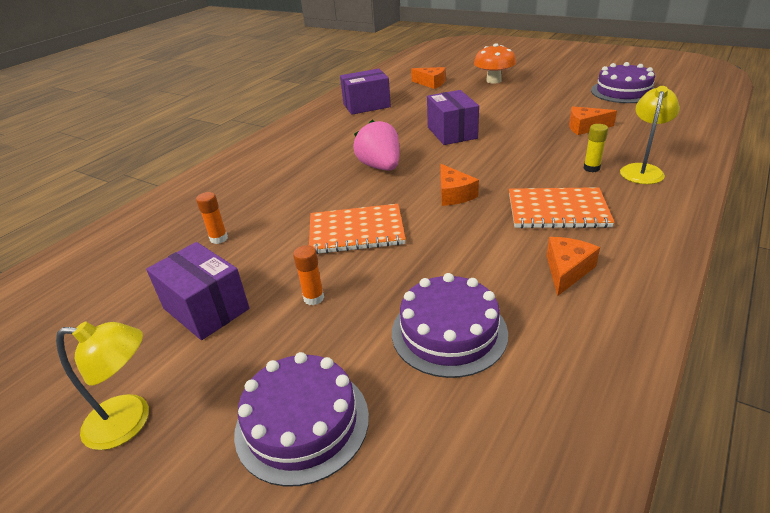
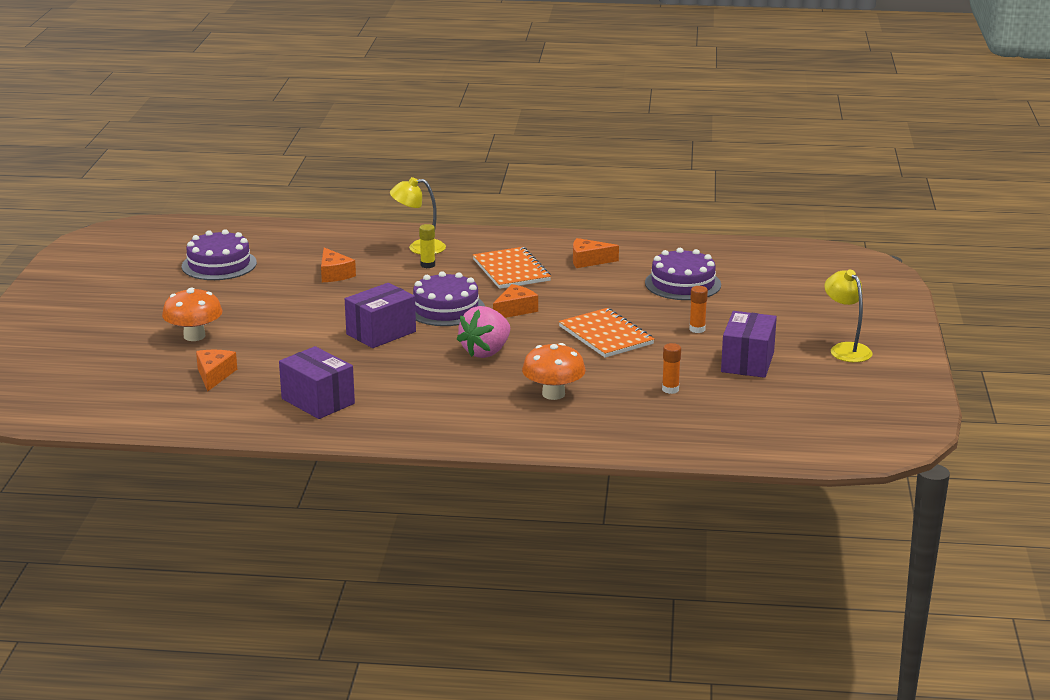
camera: 120 degrees left, 10 degrees down
(281, 181) = (553, 394): none -> orange mushroom
(302, 423) = (788, 305): purple cake -> purple cake (446, 309)

